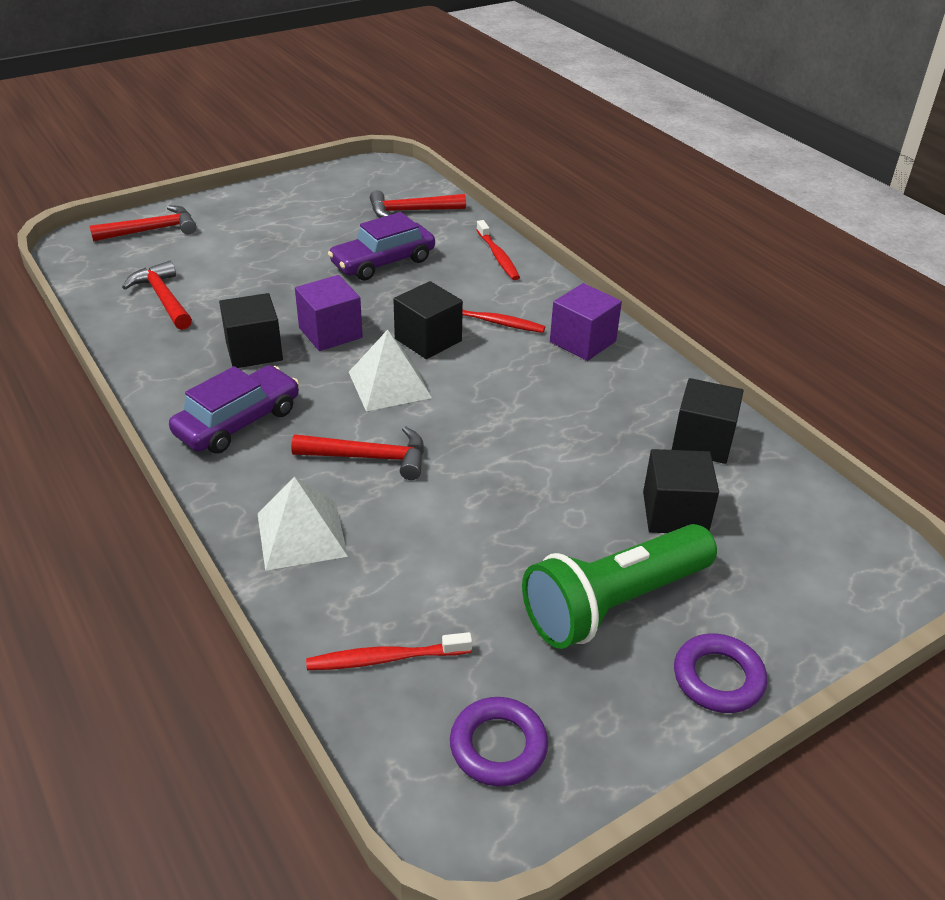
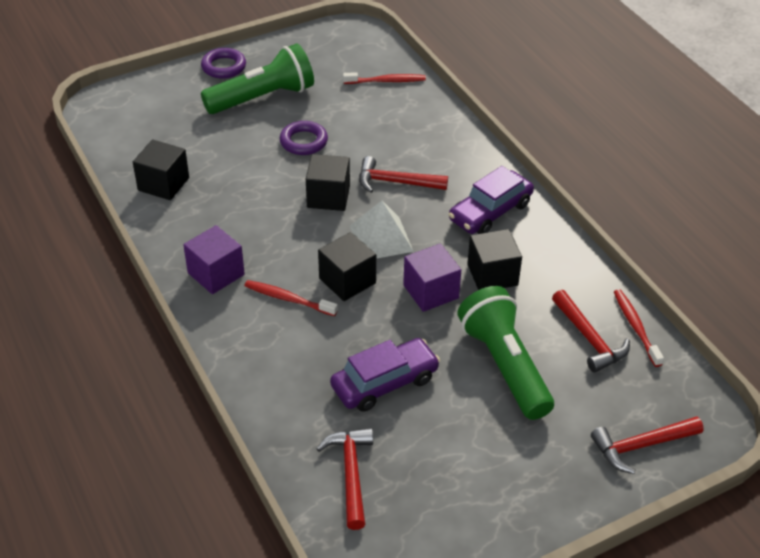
camera: 175 degrees left, 5 degrees up
(261, 276) = (504, 366): none -> green flashlight
(301, 534) = (435, 138): white pyramid -> none
(411, 211) = (350, 474): red hammer -> red hammer turned 90 degrees counterclockwise
(498, 256) = (264, 388): red toothbrush -> red toothbrush (635, 327)
(498, 746) = (336, 50): purple ring -> purple ring (303, 142)
(675, 513) = (206, 140): black cube -> black cube (328, 196)

